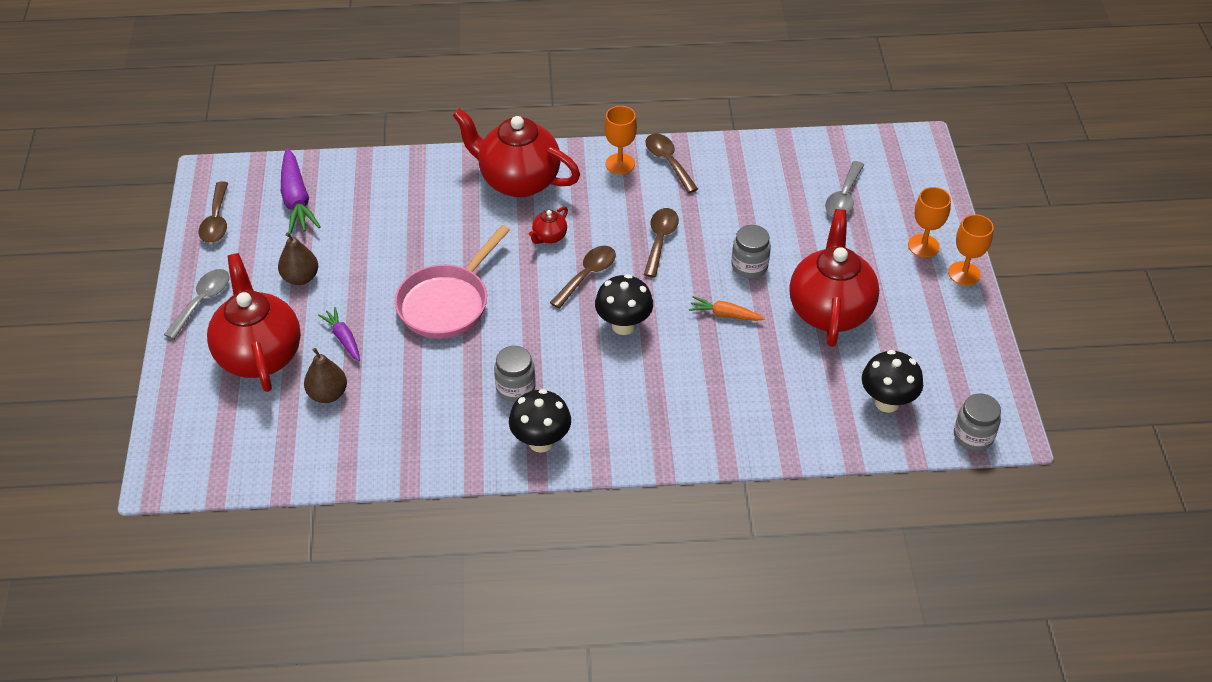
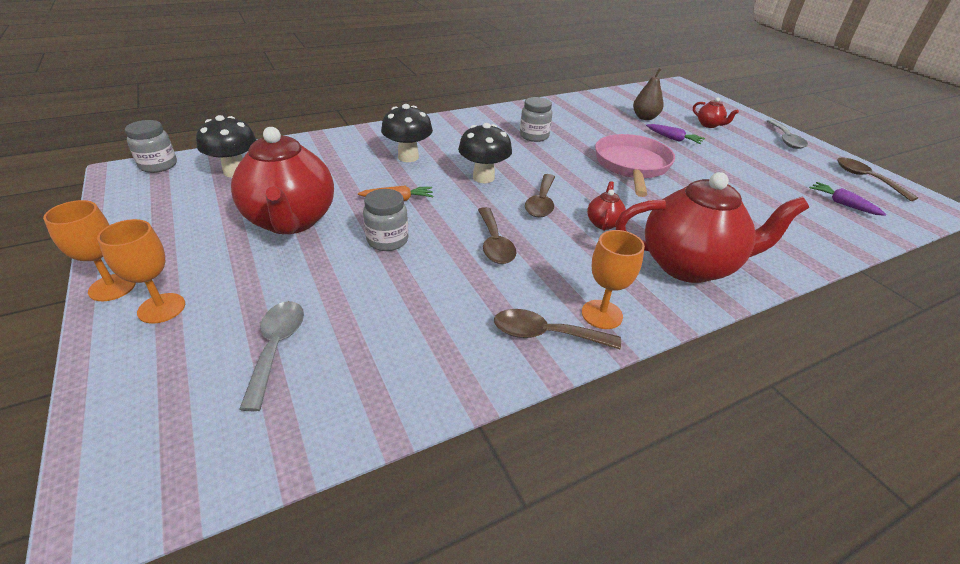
camera: 155 degrees right, 10 degrees down
(259, 355) = (709, 125): red teapot -> red teapot, size x0.42
(297, 200) = (842, 204): purple carrot -> purple carrot, size x0.58
(300, 278) = (750, 160): brown pear -> none
(541, 441) = (495, 119): black mushroom -> black mushroom (408, 157)
(668, 161) = (545, 334): brown spoon -> brown spoon turned 150 degrees clockwise

